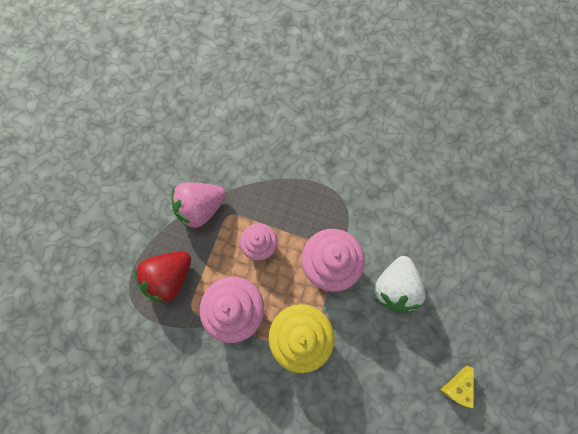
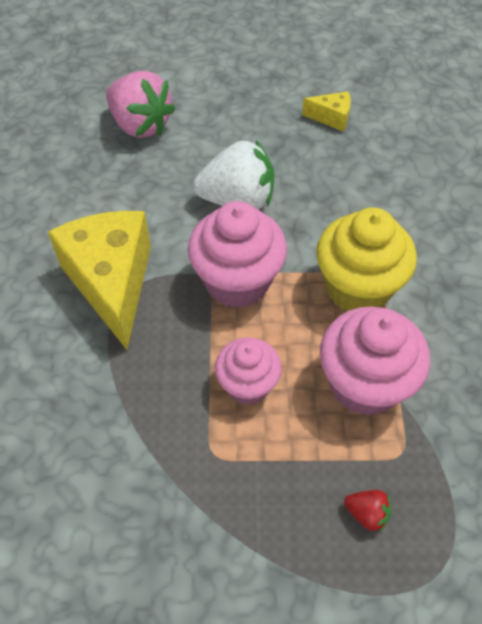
camera: 110 degrees left, 20 degrees down
(170, 277) = (367, 514): red strawberry -> red strawberry, size x0.44
(201, 207) = (217, 510): pink strawberry -> pink strawberry (140, 125)
(352, 192) = (111, 283): none -> yellow cheese

